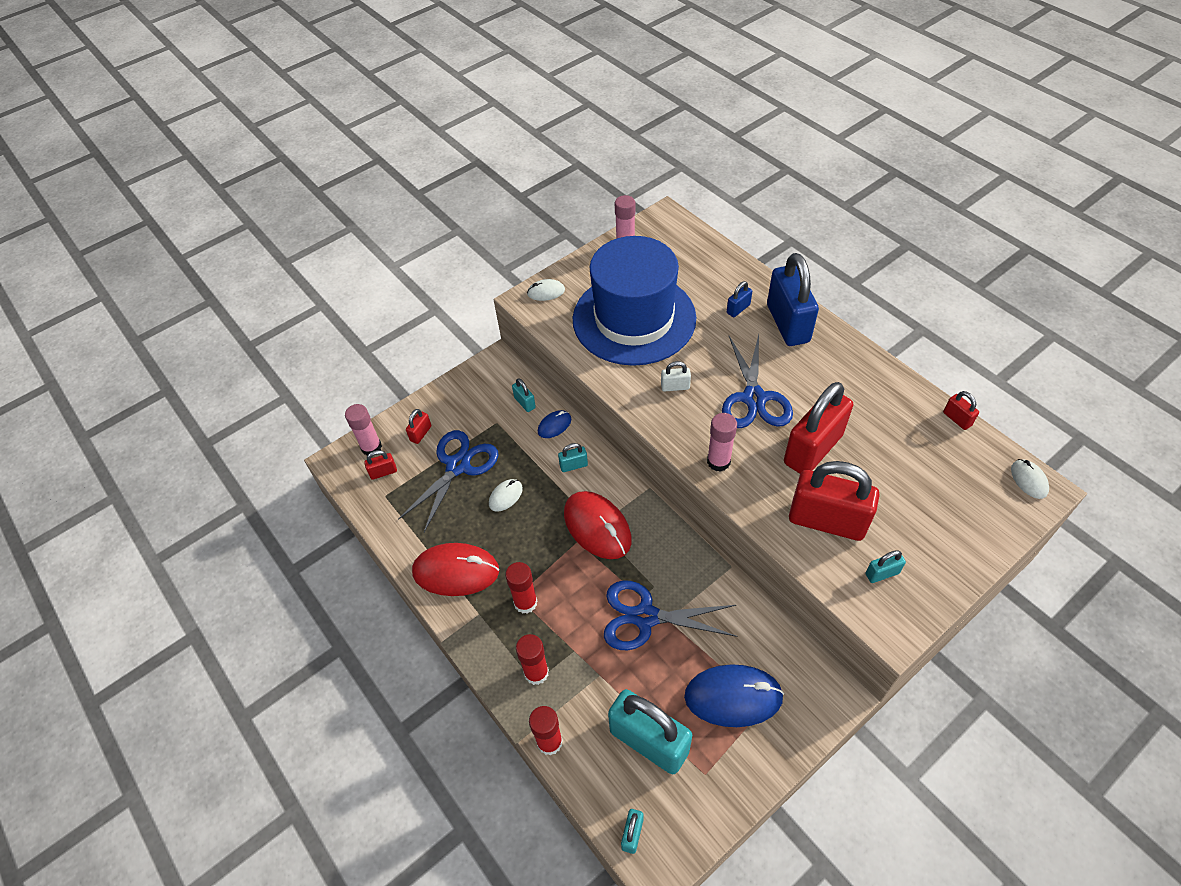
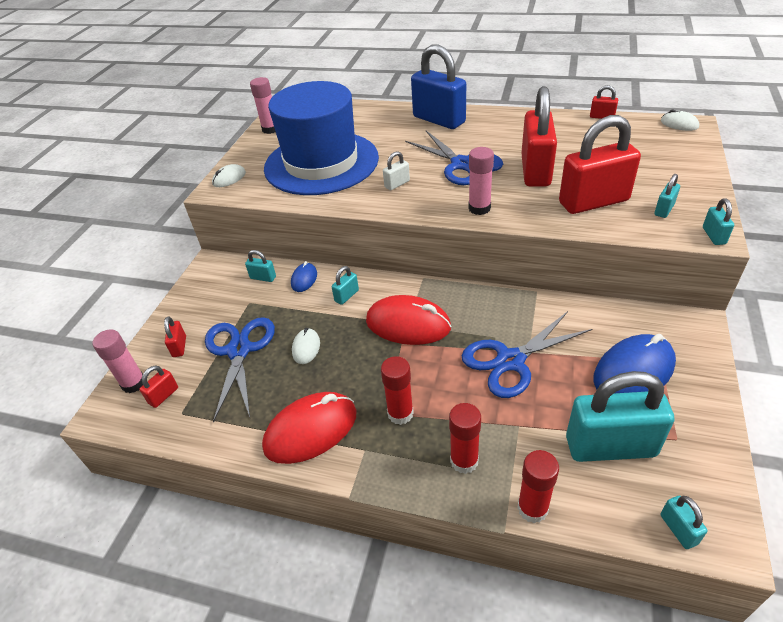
camera: 35 degrees left, 10 degrees down
(738, 309) = (395, 127): blue padlock -> none
(893, 632) = (713, 236): none -> turquoise padlock

